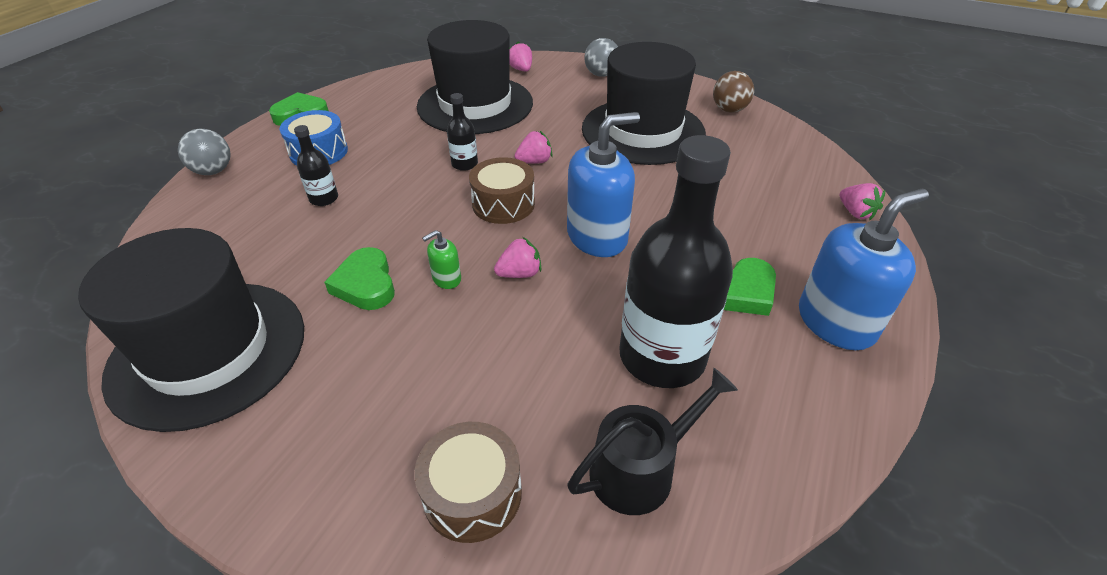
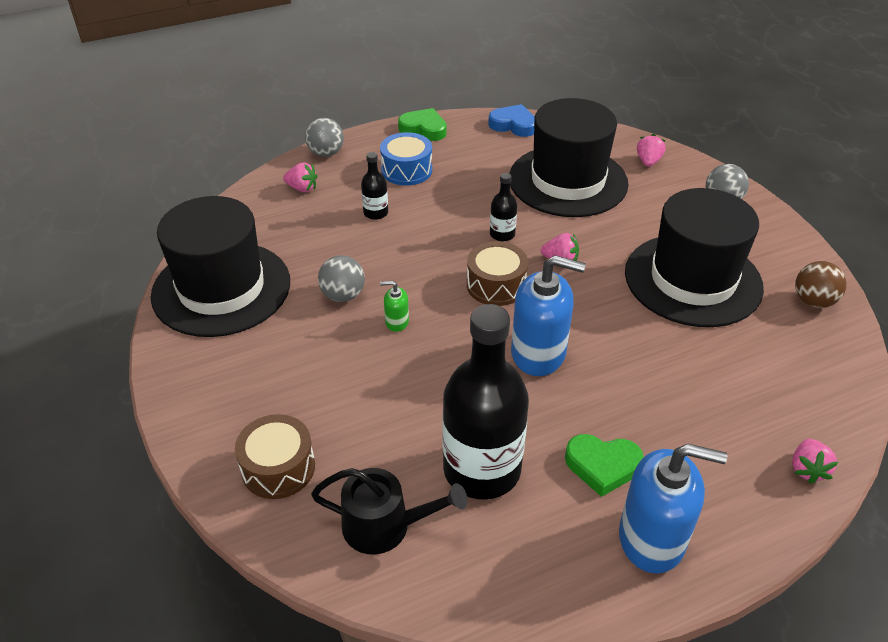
camera: 40 degrees right, 0 degrees up
(365, 284) = (343, 295): green heart -> grey ball
(384, 83) = (513, 125): none -> blue heart
(519, 274) = (449, 348): pink strawberry -> pink strawberry (302, 188)

